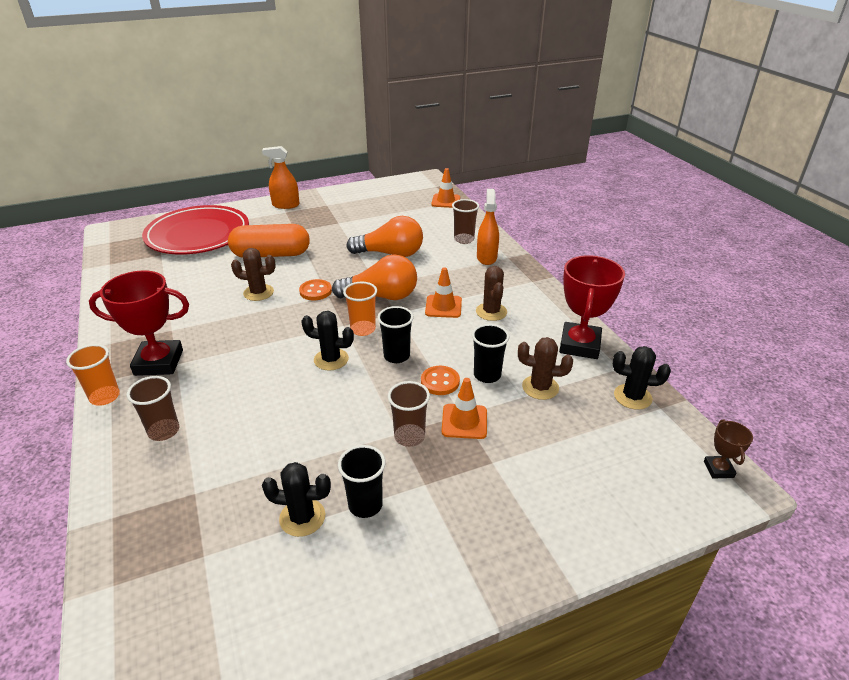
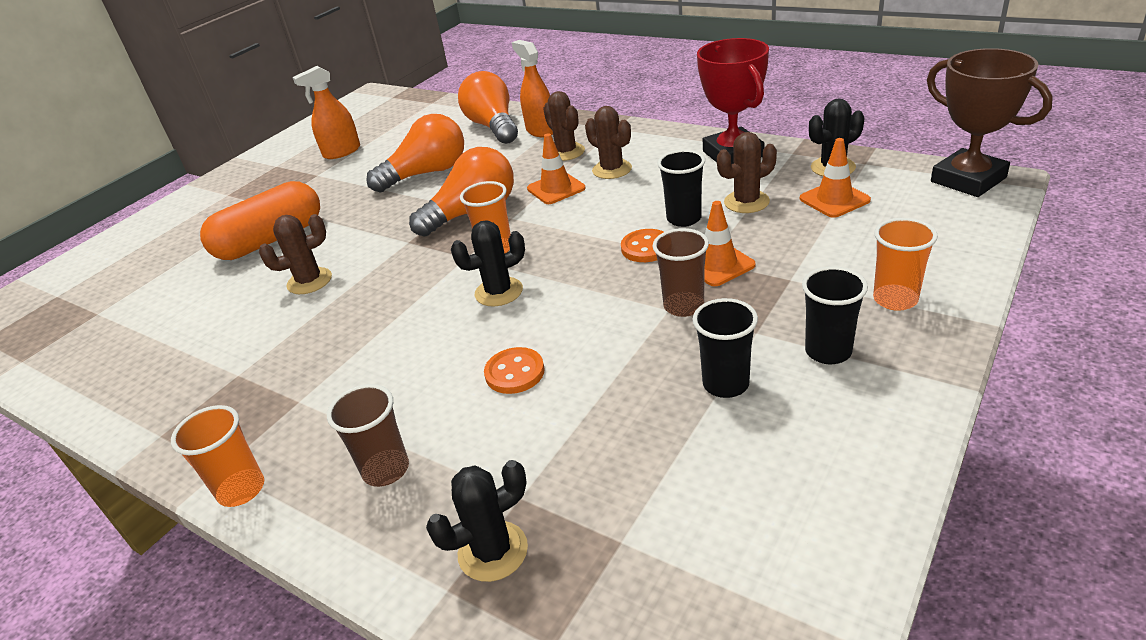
camera: 30 degrees left, 0 degrees up
(159, 362) = (270, 413): red trophy -> none
(198, 234) = (127, 269): red plate -> none
(285, 205) = (217, 188): orange spray bottle -> orange spray bottle (342, 152)
(302, 517) = (678, 436): black cactus -> black cactus (493, 551)
(315, 291) = (385, 245): orange button -> orange button (514, 372)
(396, 356) = (568, 251): black cup -> black cup (828, 351)
(445, 201) = (423, 104): orange traffic cone -> orange traffic cone (834, 199)
(464, 239) = (493, 127): brown cup -> orange light bulb
(481, 283) = (566, 152): none -> brown cactus
(536, 524) = (895, 299): none -> orange cup
(718, 469) = (968, 180): brown trophy -> brown trophy, size x2.09

